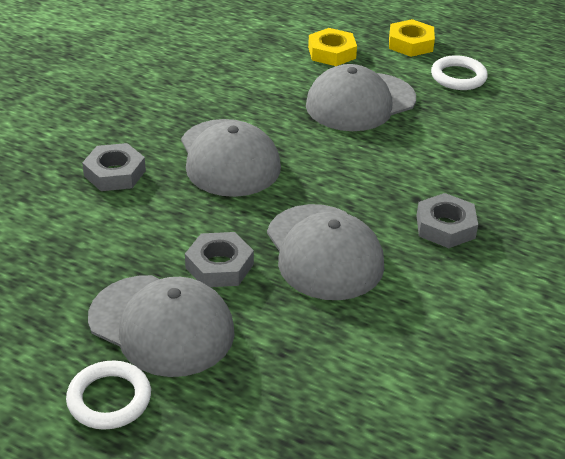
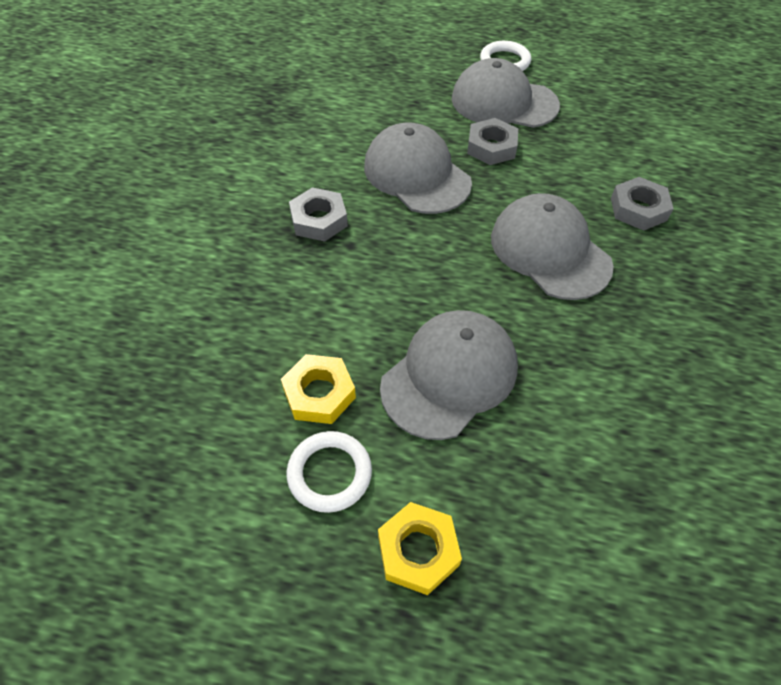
camera: 165 degrees right, 15 degrees up
(331, 53) = (529, 483): yellow nut -> yellow nut (319, 393)

